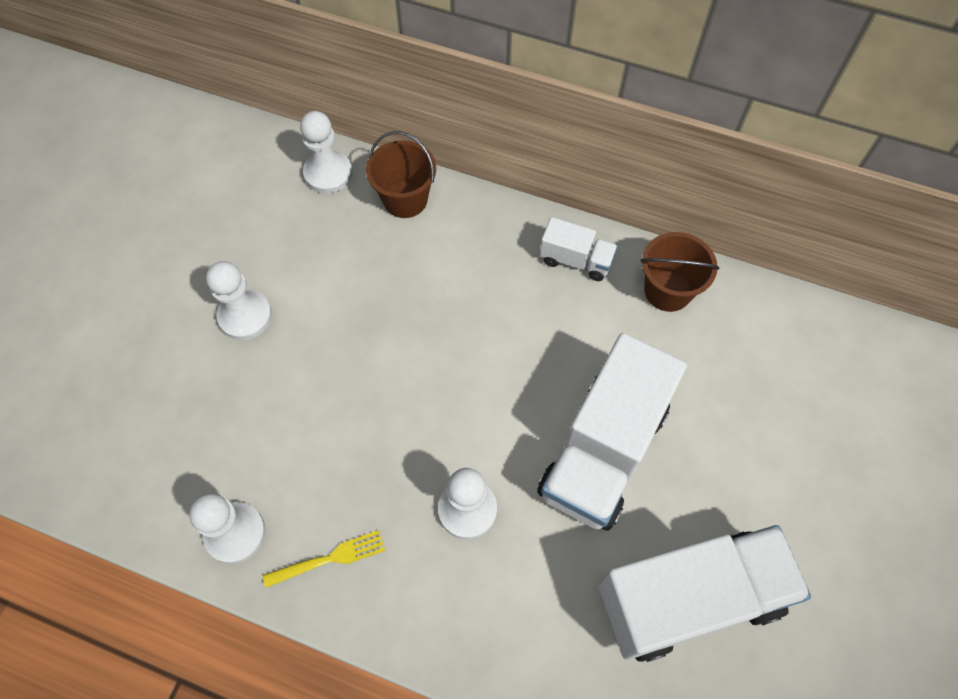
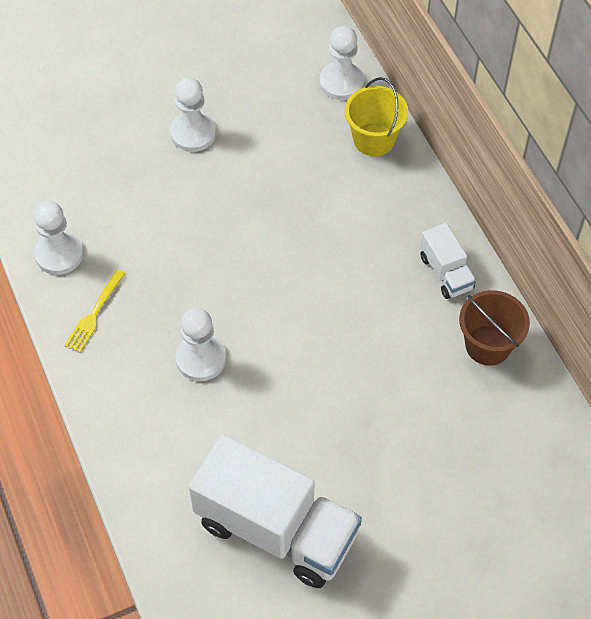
camera: 45 degrees right, 5 degrees down
(329, 559) = (94, 314): yellow fork -> yellow fork turned 90 degrees clockwise
(405, 199) = (374, 139): brown bucket -> yellow bucket
(603, 451) = (323, 401): white truck -> none

